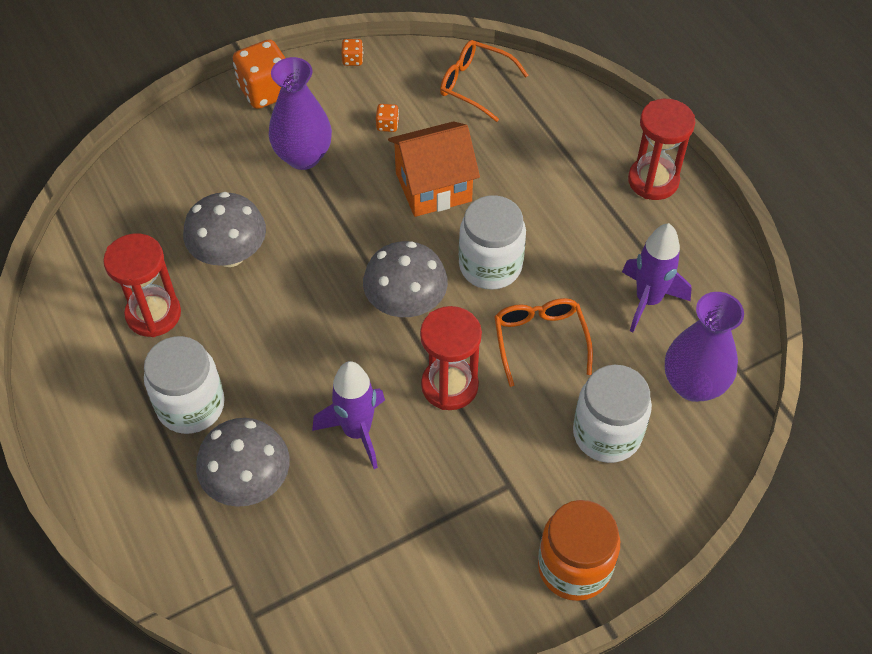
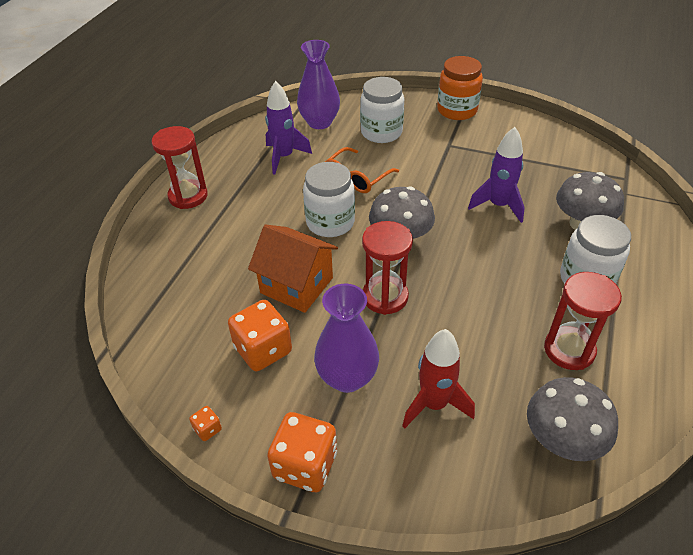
camera: 130 degrees left, 10 degrees down
(221, 188) = (434, 404): none -> red rocket
(230, 254) = (476, 348): grey mushroom -> grey mushroom (562, 440)
(387, 125) = (263, 350): orange dice -> orange dice, size x2.24
(449, 386) = (427, 191): red hourglass -> red hourglass (385, 297)
(475, 85) = (170, 327): orange glasses -> none

